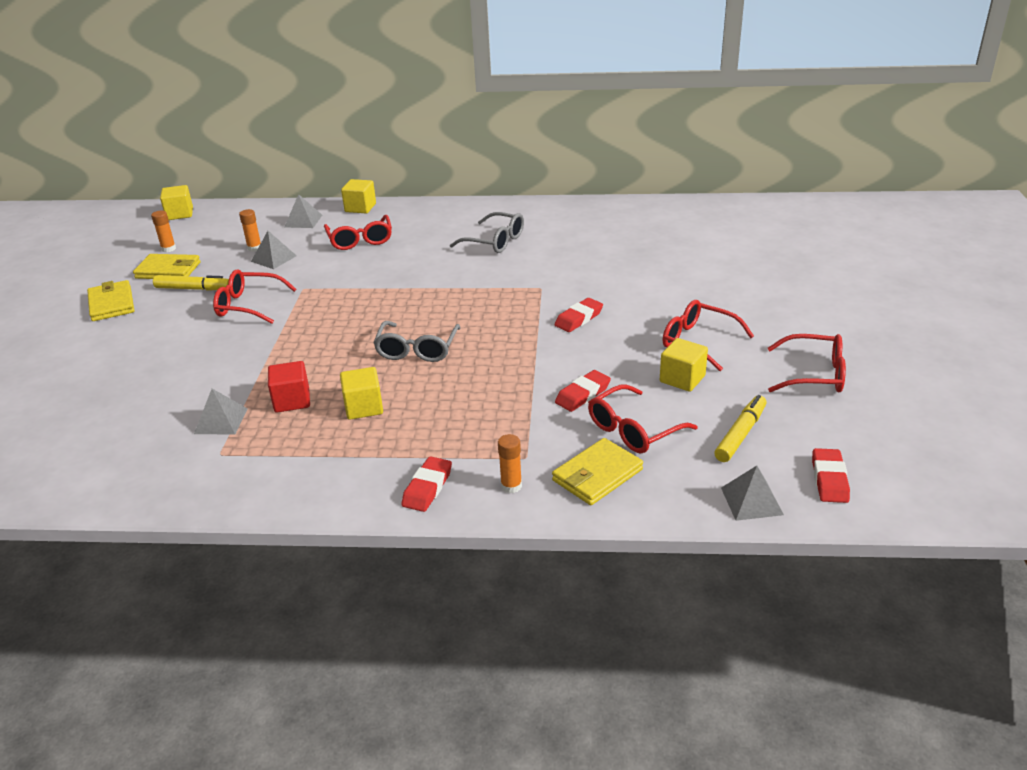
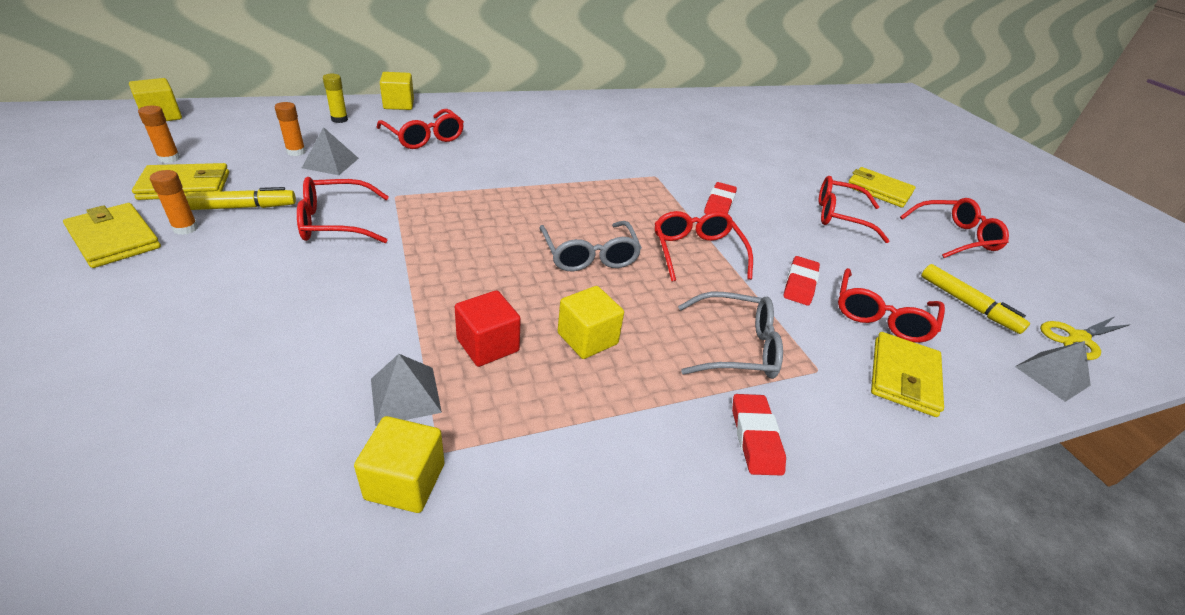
camera: 30 degrees left, 5 degrees up
(303, 221) = (339, 119): grey pyramid -> yellow glue stick
(495, 241) = (571, 133): grey glasses -> grey glasses (736, 347)
(511, 486) = (839, 411): orange glue stick -> orange glue stick (185, 228)
(512, 357) = (696, 252): none -> red glasses
(682, 379) = (865, 255): yellow cube -> yellow cube (405, 481)
(740, 434) = (967, 304): yellow marker -> yellow marker turned 135 degrees clockwise
(780, 320) = (878, 190): none -> yellow wallet
(829, 479) = (1077, 338): red eraser -> yellow scissors

